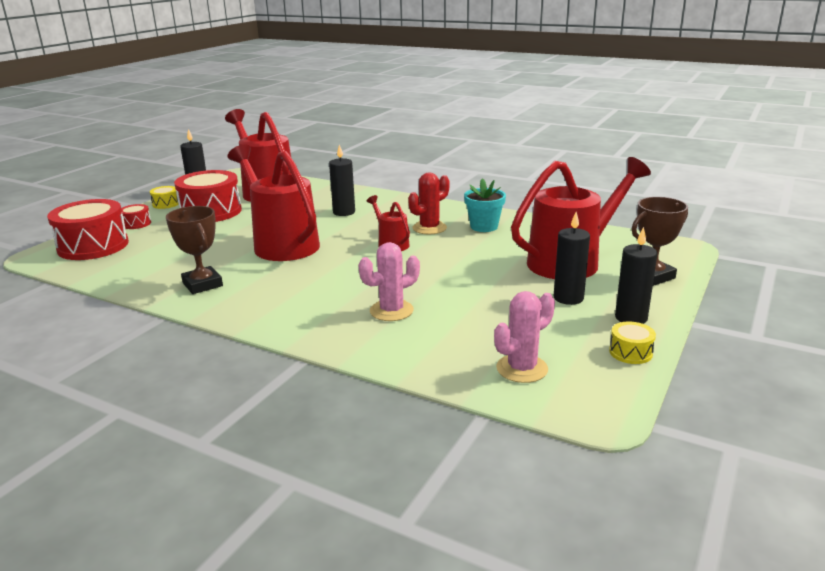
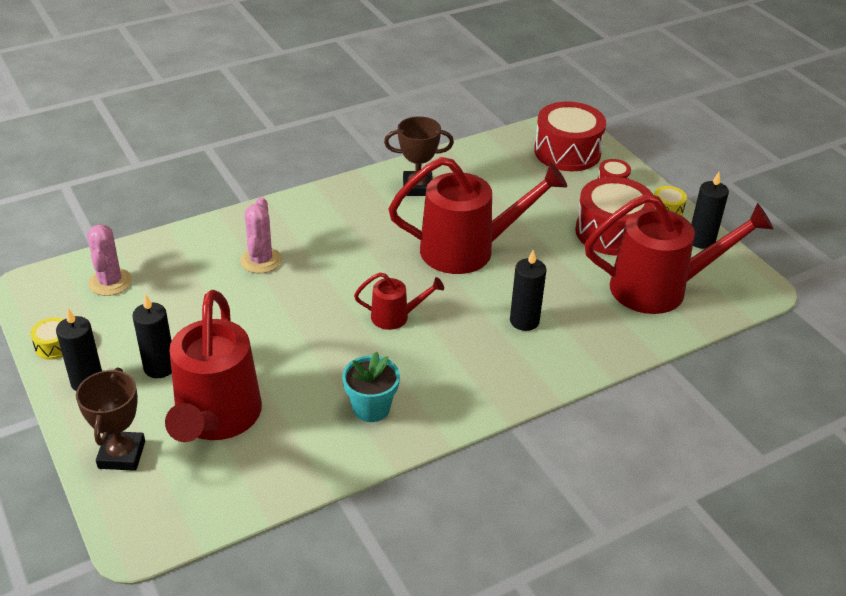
camera: 120 degrees right, 15 degrees up
(429, 228) = (410, 363): red cactus -> none

